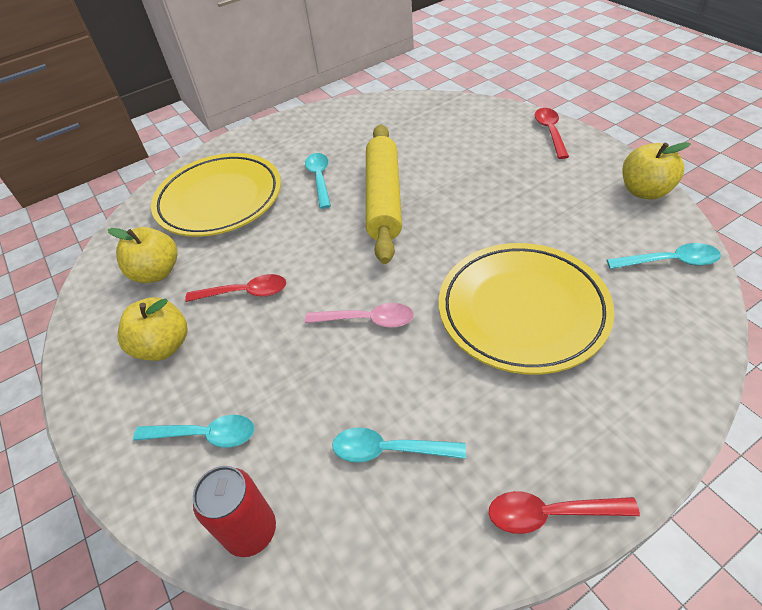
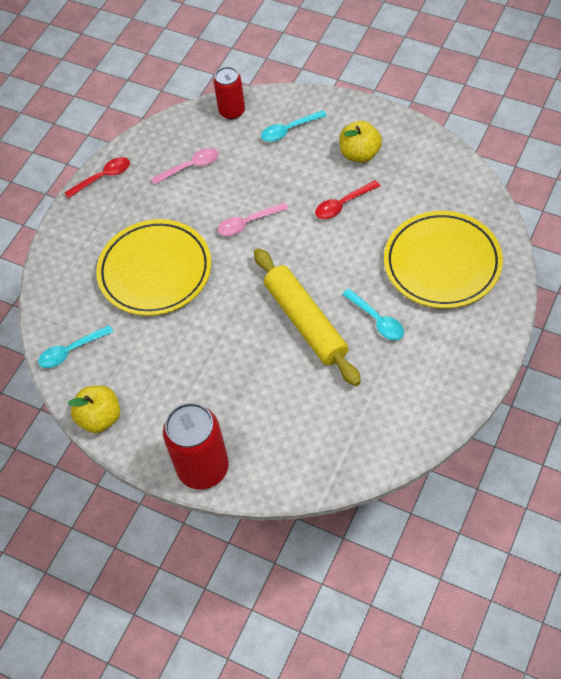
camera: 150 degrees right, 10 degrees up
(157, 272) = (420, 190): yellow apple -> none
(389, 450) = (190, 167): turquoise spoon -> pink spoon
(550, 132) = (203, 468): red spoon -> red can

